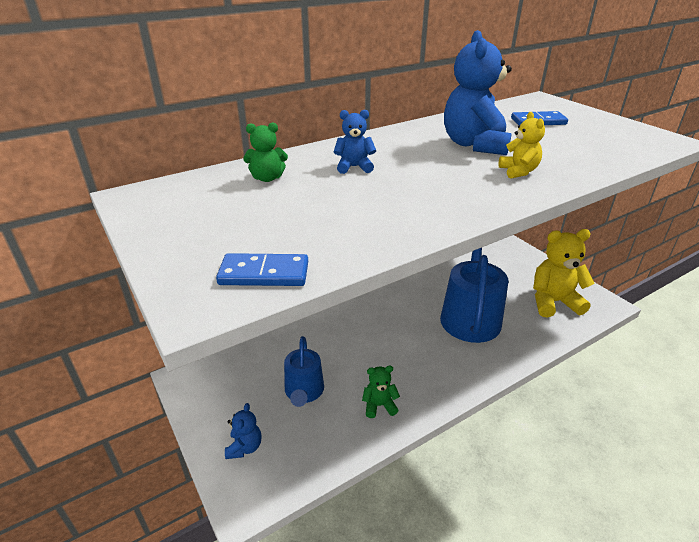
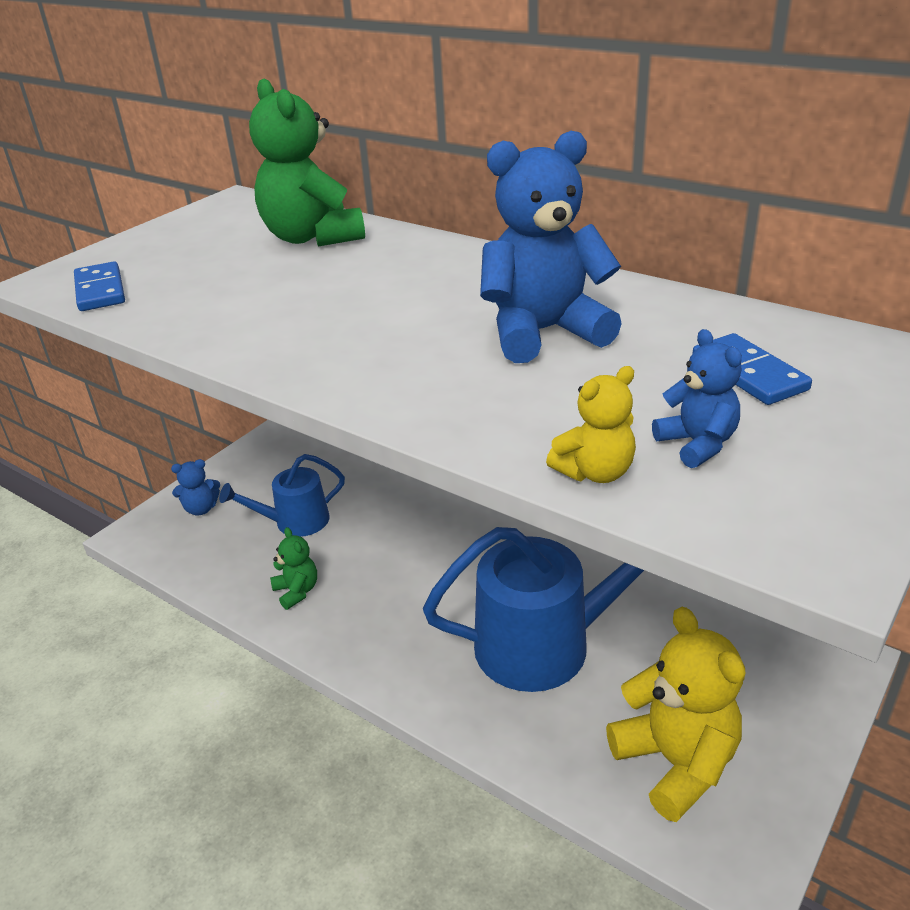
camera: 70 degrees right, 0 degrees up
(267, 178) = (312, 237): green teddy bear -> green teddy bear, size x2.00
(354, 167) = (379, 271): blue teddy bear -> blue teddy bear (697, 444)
(518, 171) = (453, 383): yellow teddy bear -> yellow teddy bear (595, 472)

